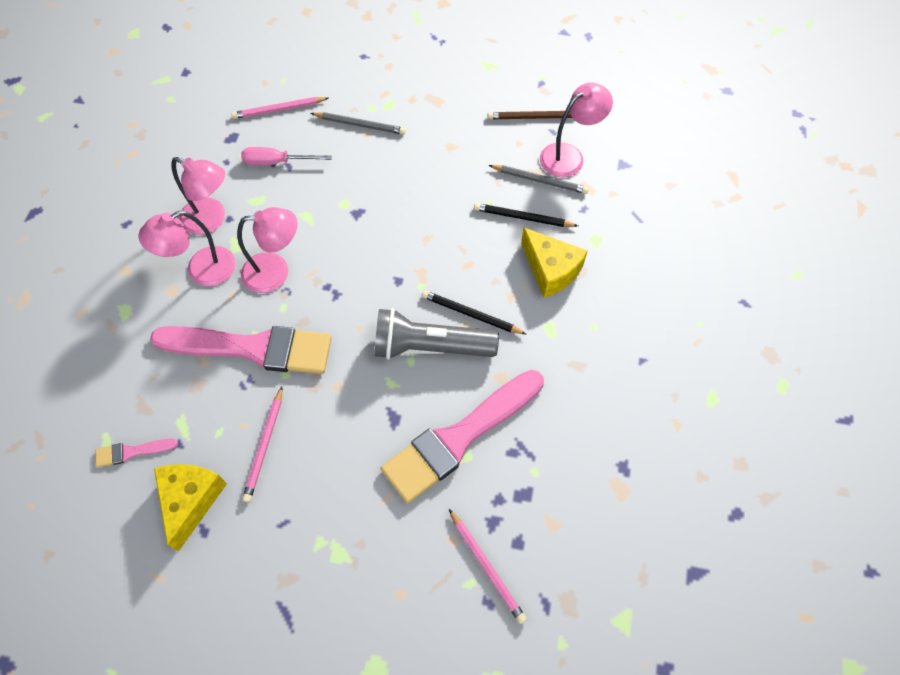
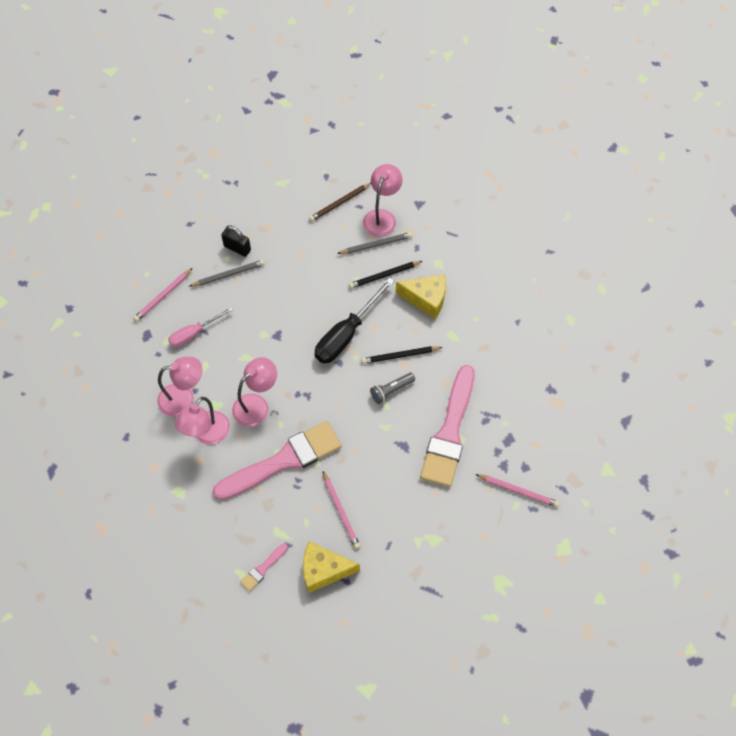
camera: 35 degrees left, 0 degrees up
(191, 500) = (324, 570): yellow cheese -> yellow cheese turned 60 degrees counterclockwise
(390, 104) = (237, 248): none -> black padlock
(430, 346) = (391, 390): grey flashlight -> grey flashlight, size x0.52
(431, 255) = (346, 334): none -> black screwdriver

